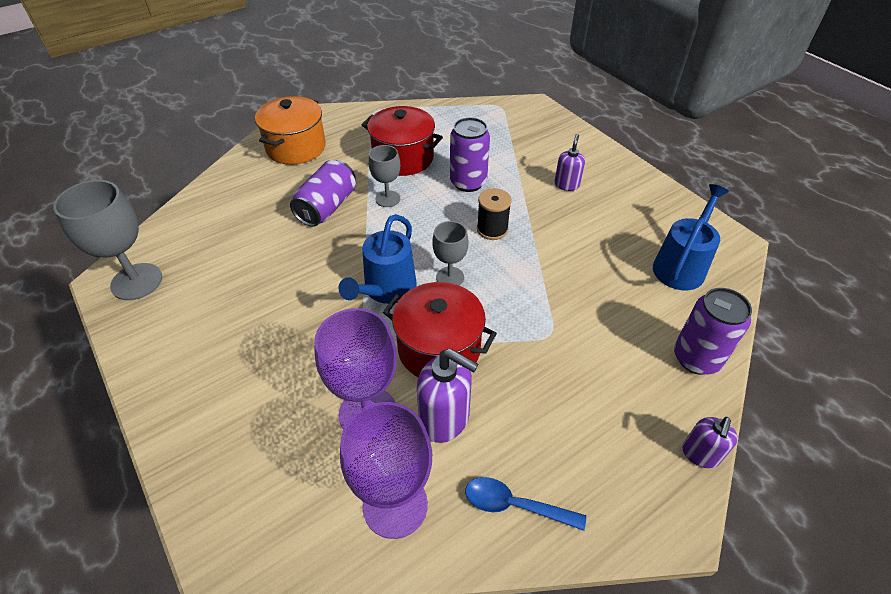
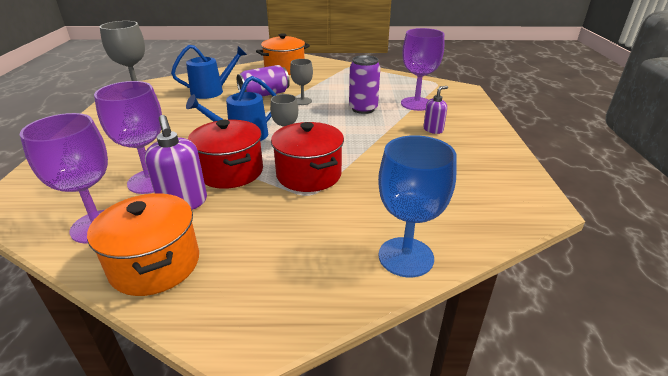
camera: 35 degrees right, 15 degrees down
(403, 158) = (338, 88): red pot -> red pot (309, 174)
(492, 229) = (347, 133): black spool -> none
(513, 150) = (416, 104): none -> purple goblet
(514, 505) = (155, 264): blue spoon -> orange pot
(681, 266) = (469, 200): blue watering can -> blue watering can (211, 91)
(696, 358) = (406, 257): purple can -> blue goblet
(700, 454) = (323, 314): purple soap dispenser -> none

